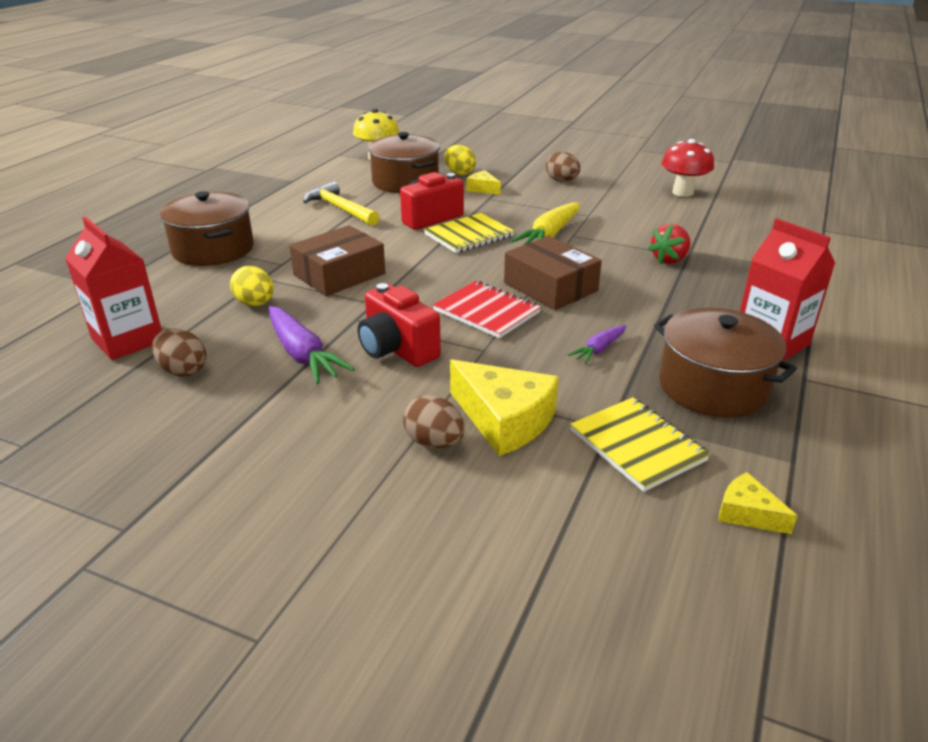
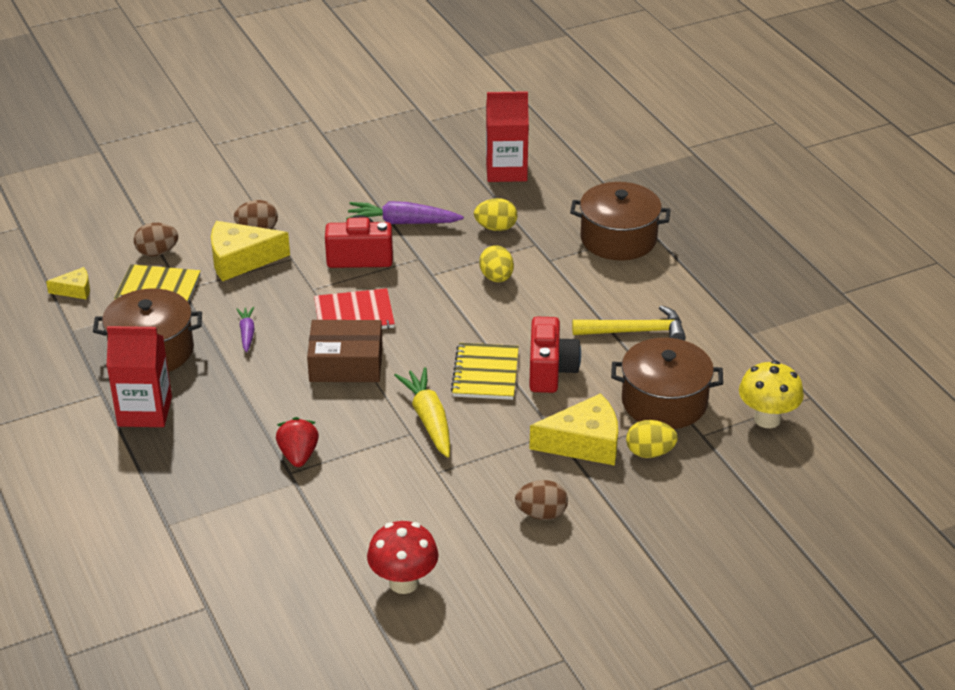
camera: 130 degrees right, 5 degrees up
(183, 370) = (441, 179): brown egg -> brown egg (157, 252)
(339, 274) = (496, 278): brown box -> yellow egg
(482, 189) = (584, 443): yellow cheese -> yellow cheese, size x1.91

